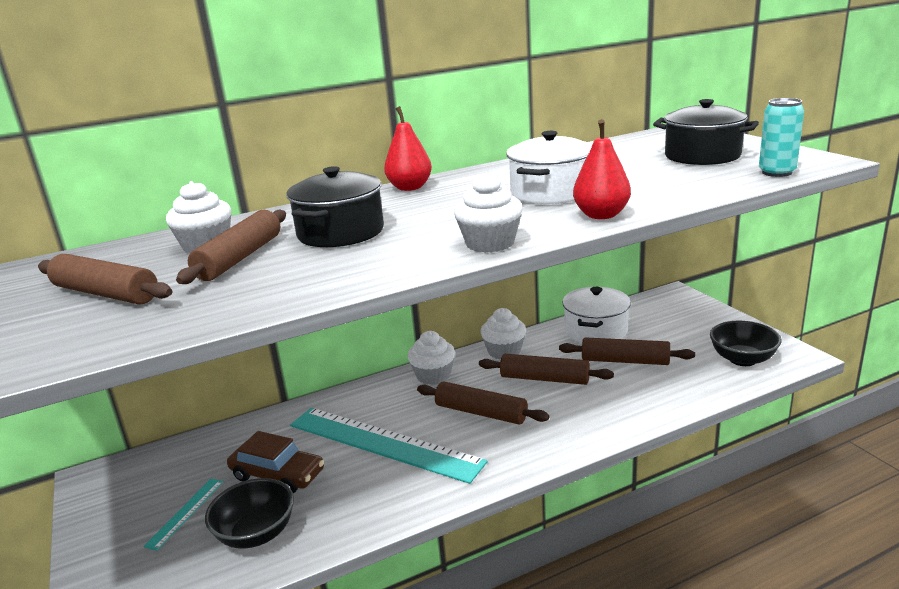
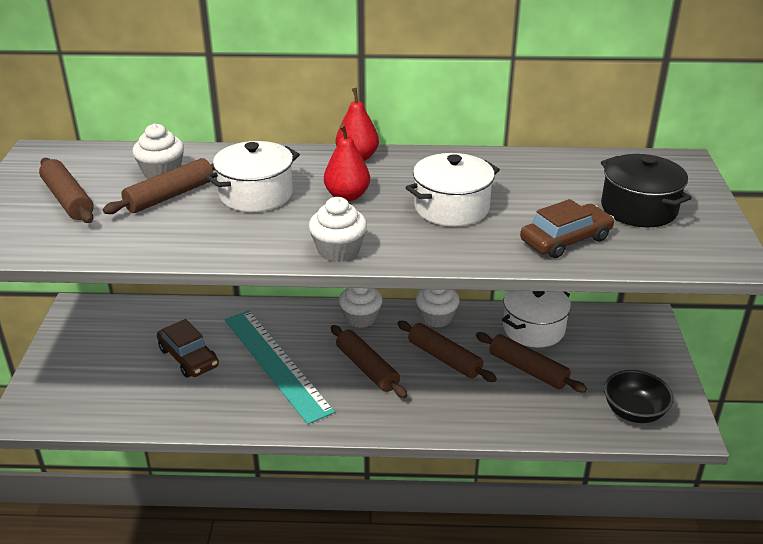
camera: 25 degrees right, 10 degrees up
(185, 512) = (114, 361): turquoise ruler -> none
(256, 534) = (145, 397): black bowl -> none
(340, 232) = (256, 194): black pot -> white pot
(601, 215) = (453, 252): red pear -> red pear (347, 196)
(681, 184) = (566, 240): none -> brown car
(776, 172) = (667, 258): turquoise can -> none

